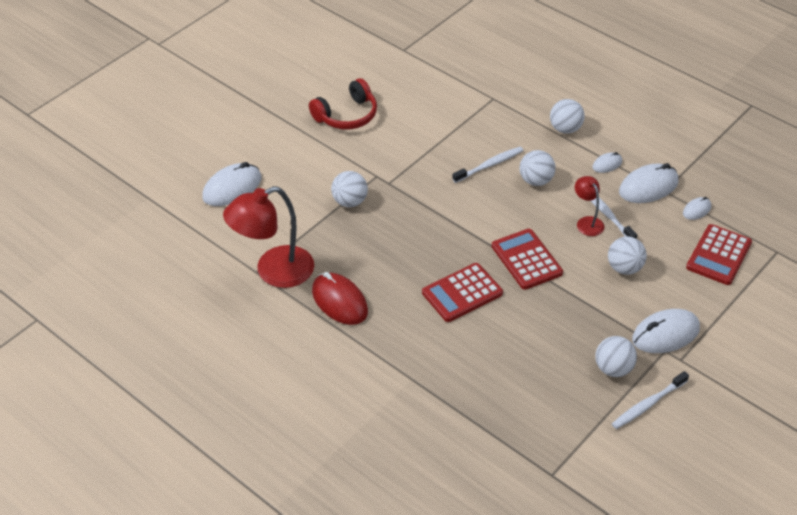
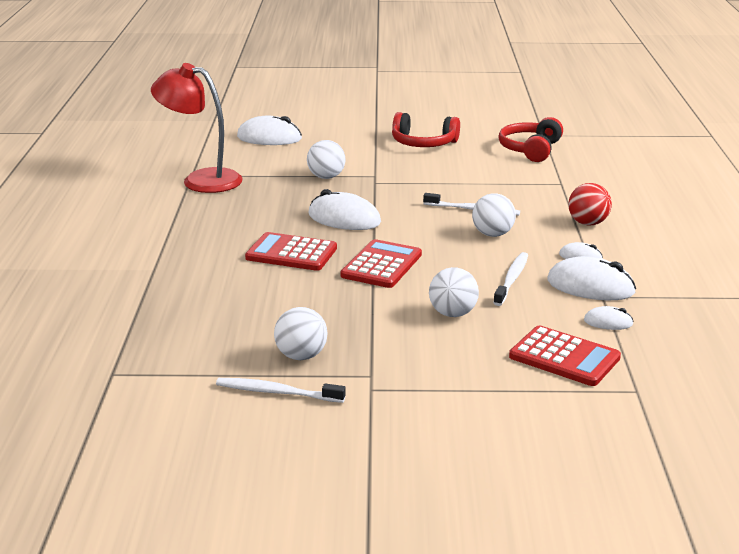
camera: 50 degrees right, 20 degrees down
(339, 301) = (204, 212): red mouse -> none
(422, 73) = (530, 150): none -> red headphones
(565, 129) = (587, 223): white ball -> red ball
(587, 222) = (482, 275): red lamp -> none
(665, 334) = (394, 367): white mouse -> white mouse (344, 219)
(718, 255) = (564, 357): red calculator -> red calculator turned 135 degrees counterclockwise

